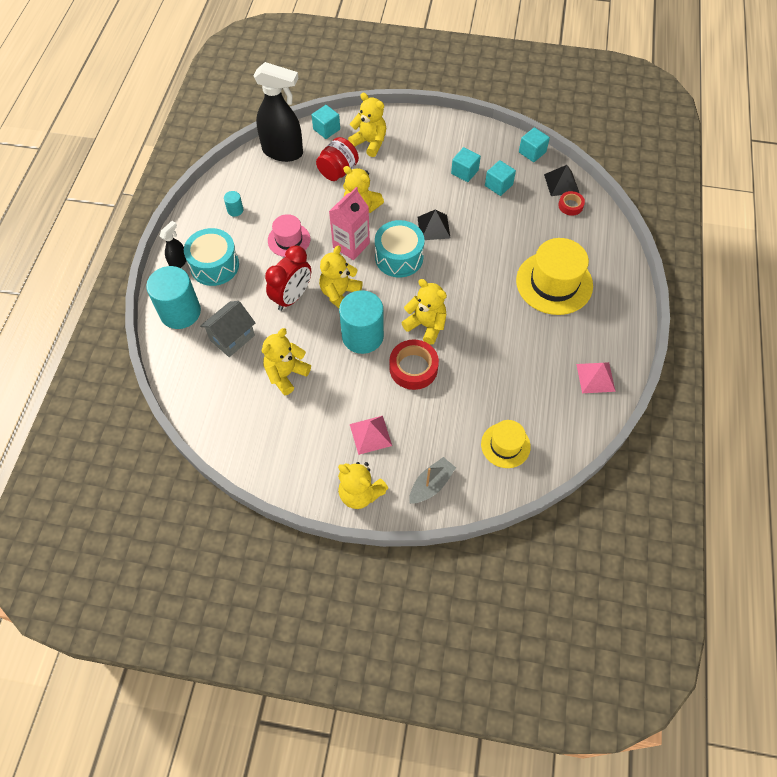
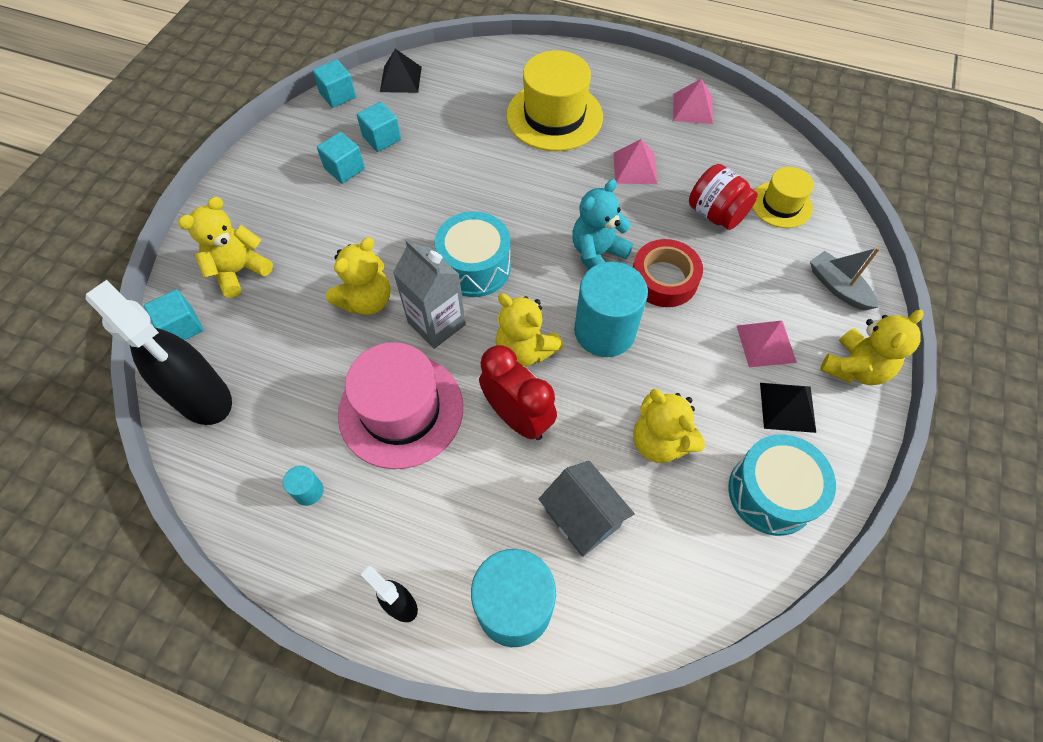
camera: 80 degrees left, 0 degrees up
(214, 265) = (424, 537): turquoise drum -> turquoise drum (771, 493)
(283, 152) = (204, 398): black spray bottle -> black spray bottle turned 105 degrees clockwise
(289, 240) = (401, 410): pink hat -> pink hat, size x1.73
(338, 171) = (280, 322): red jar -> red jar (716, 214)
(351, 245) = (436, 324): pink carton -> grey carton
(426, 325) = (597, 254): yellow teddy bear -> turquoise teddy bear
(433, 227) = (432, 219): black pyramid -> black pyramid (787, 407)
(515, 341) = (635, 168): none -> pink pyramid
(570, 206) = (439, 78): red tape -> none

